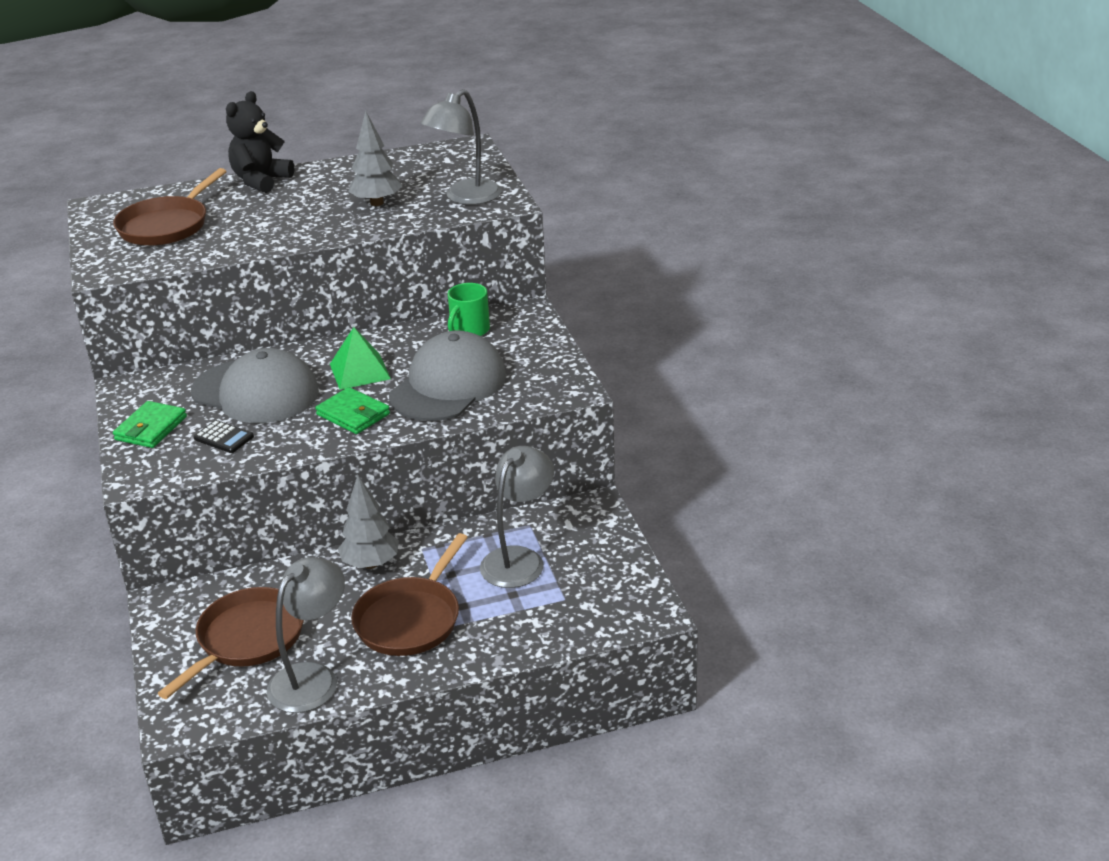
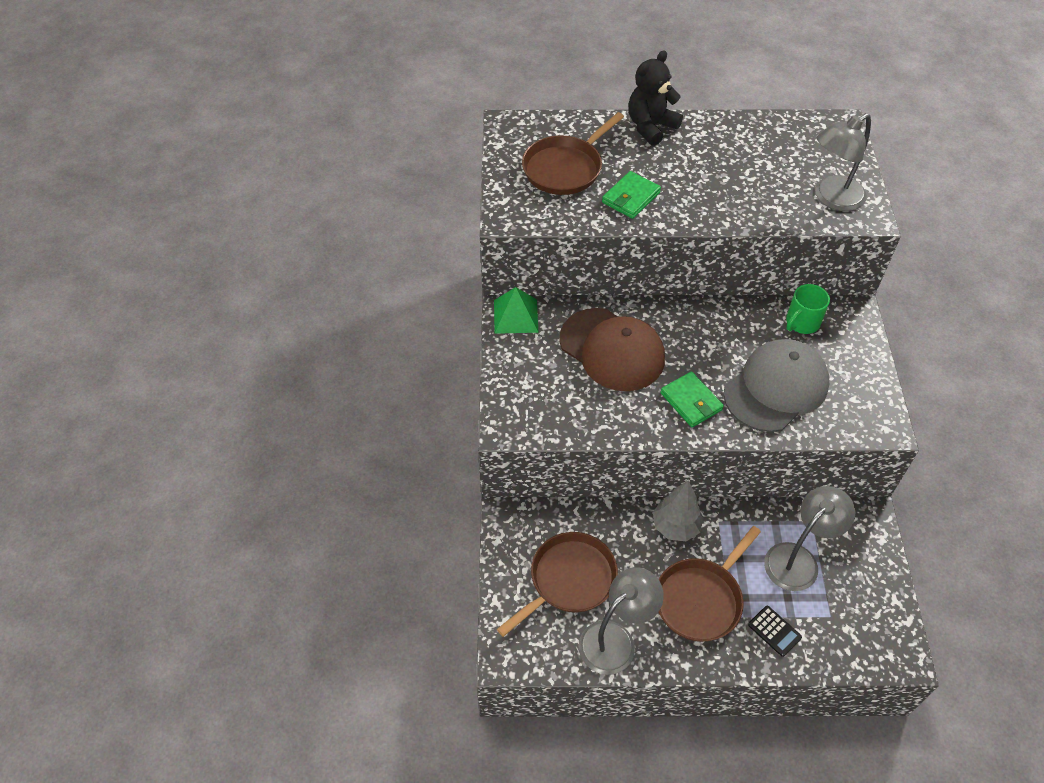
camera: 15 degrees right, 20 degrees up
(151, 428) = (523, 370): green wallet -> green wallet (631, 197)
(223, 438) = (581, 399): black calculator -> black calculator (774, 631)
(255, 392) = (612, 350): grey cap -> brown cap
(360, 371) = (702, 348): green pyramid -> green pyramid (515, 316)
(377, 203) = (750, 185): grey tree -> none

